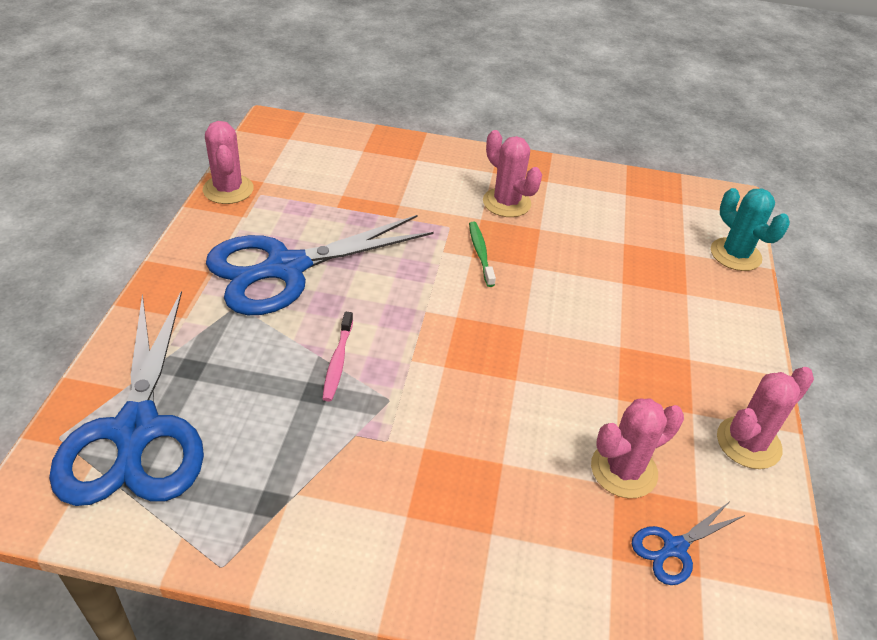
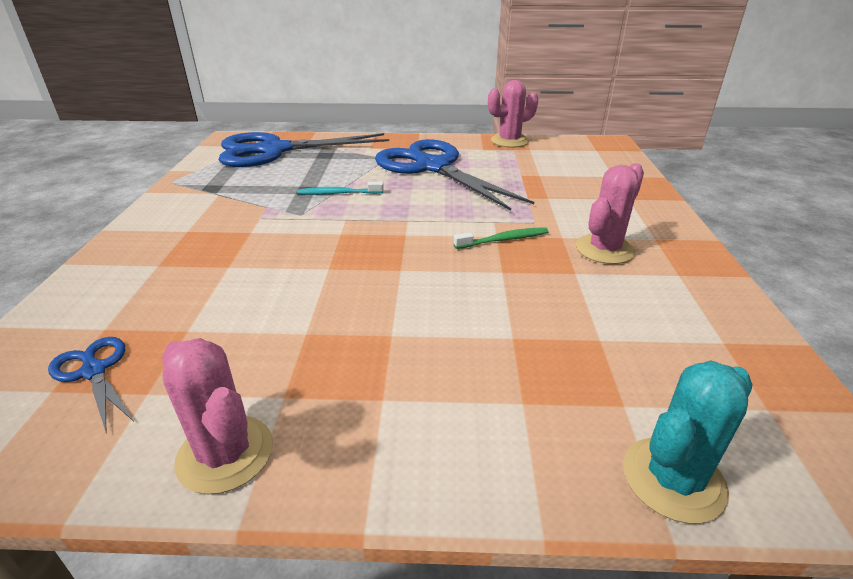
camera: 85 degrees right, 10 degrees down
(338, 361) = (338, 193): pink toothbrush -> turquoise toothbrush
(624, 470) = (204, 336): pink cactus -> none

